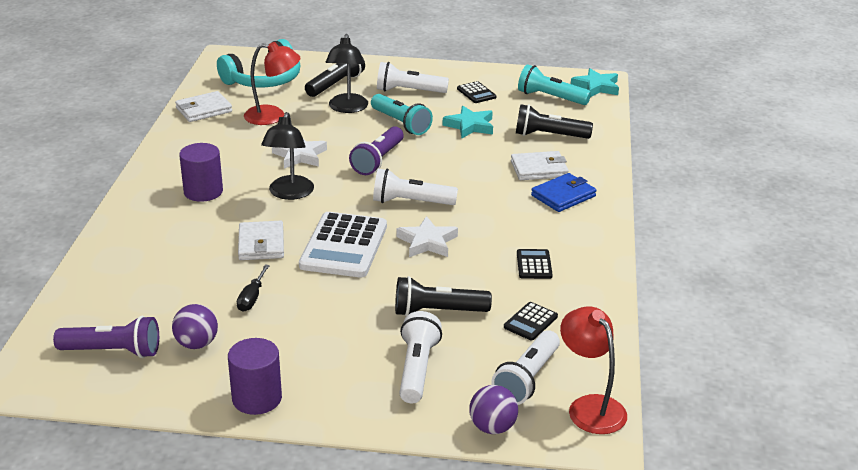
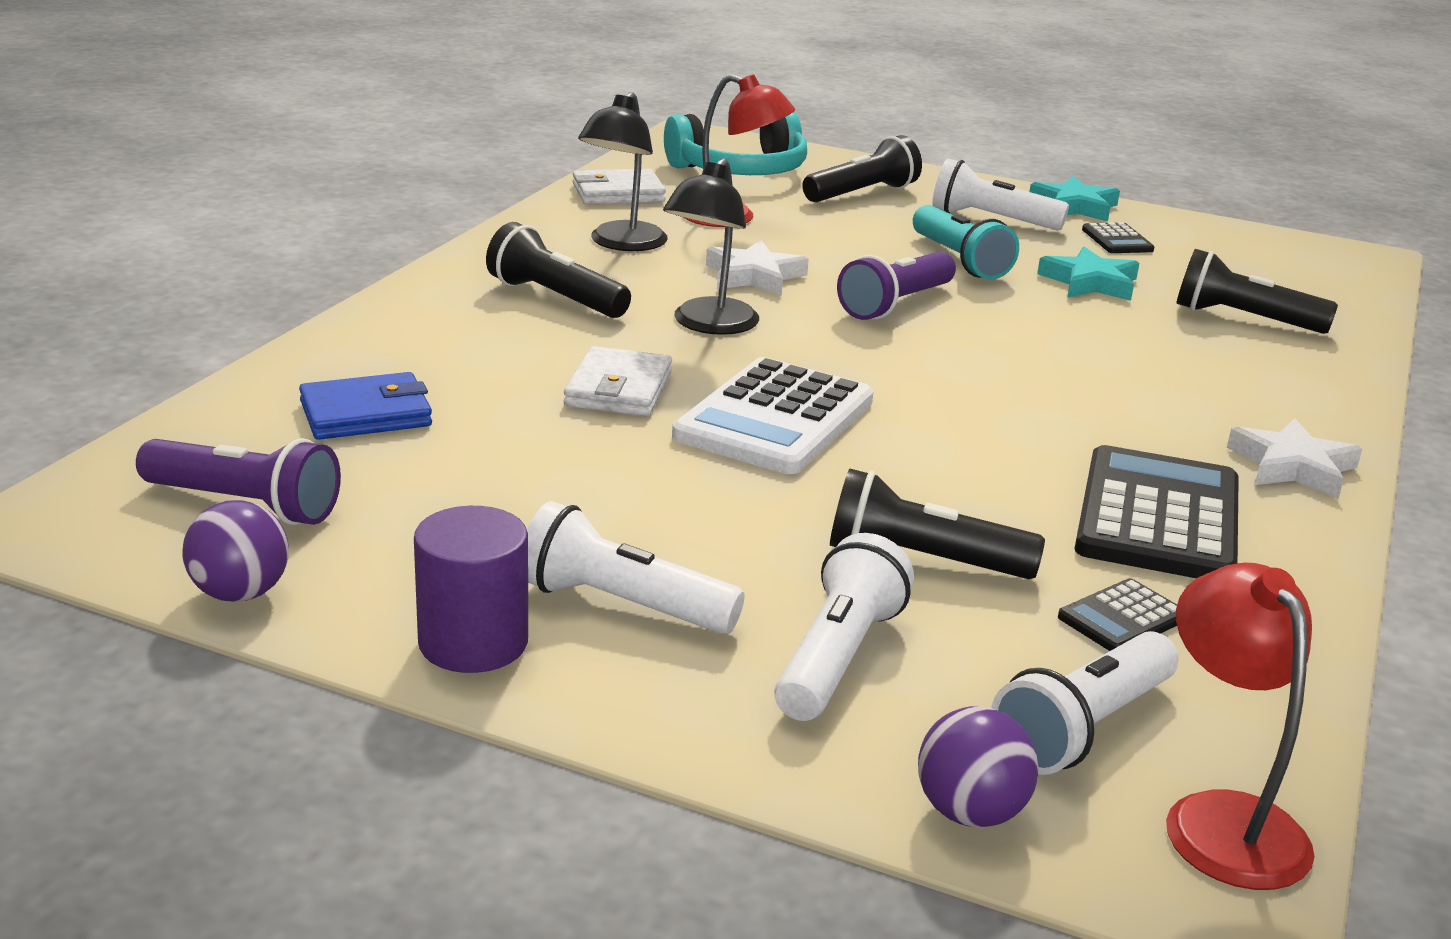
camera: 15 degrees right, 5 degrees down
(197, 344) = (409, 523): purple ball -> purple ball (240, 593)
(203, 192) = (555, 298): purple cylinder -> black flashlight
(252, 298) = (556, 469): black screwdriver -> none
(347, 108) = (869, 226): black lamp -> black lamp (622, 244)
(411, 202) = (935, 374): white flashlight -> white flashlight (622, 604)
(427, 242) = (944, 440): white star -> white star (1292, 466)
(534, 265) = (1157, 517): black calculator -> black calculator, size x2.12
(539, 169) = (1210, 365): white wallet -> none
(550, 97) = (1260, 266): turquoise flashlight -> none
(563, 196) = (1251, 414): blue wallet -> blue wallet (366, 414)
(596, 87) = (1355, 264): turquoise star -> turquoise star (1074, 206)

